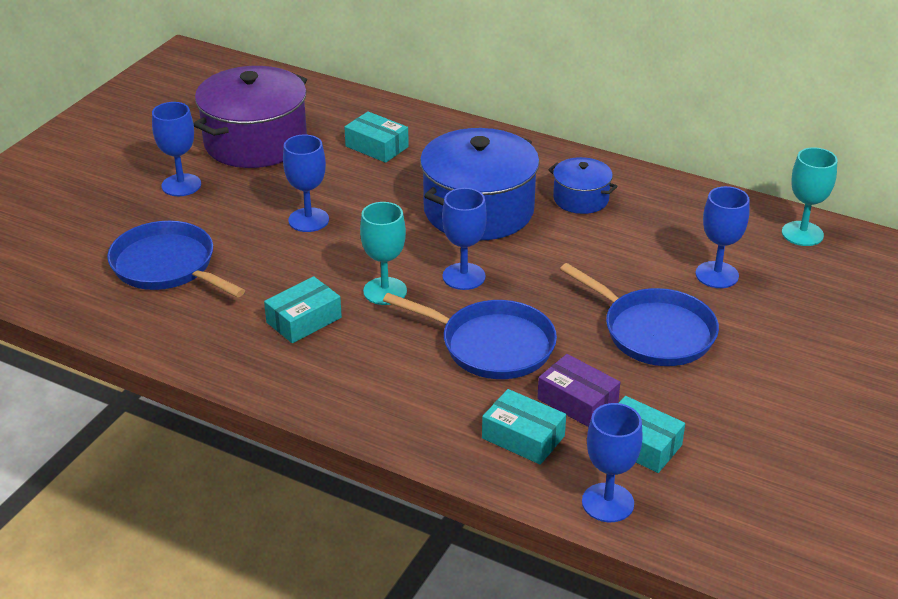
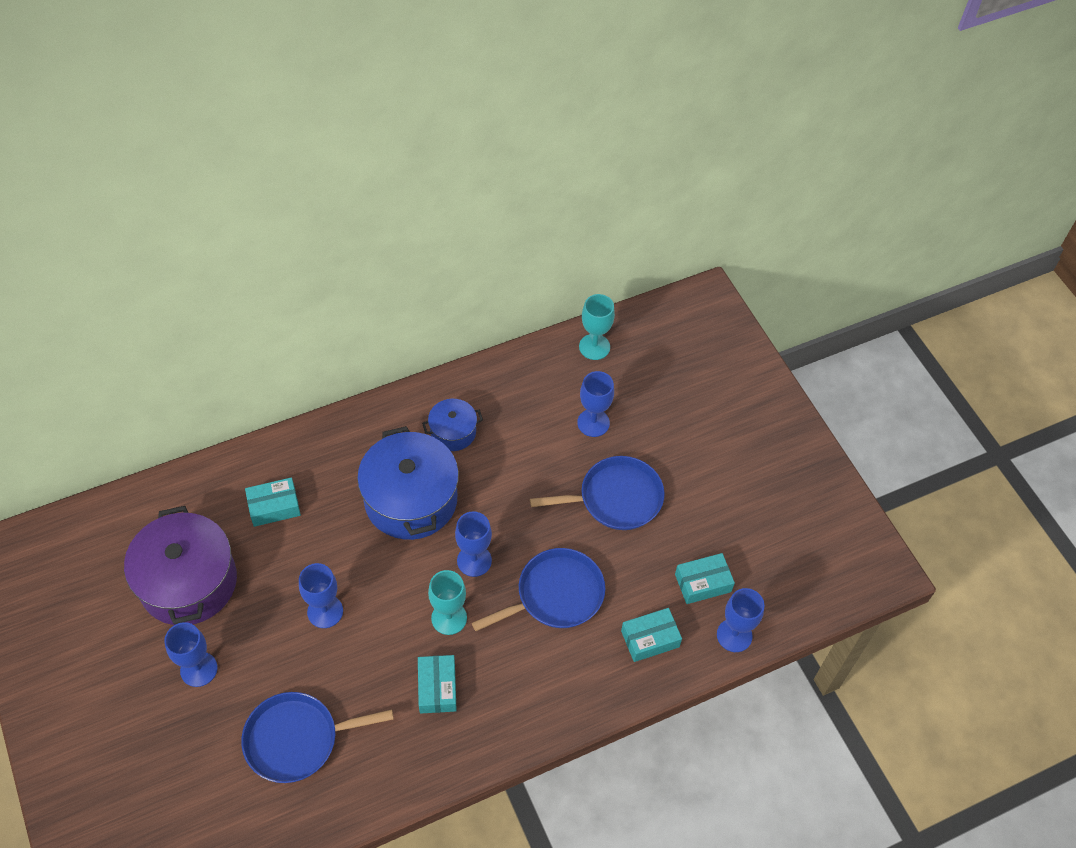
camera: 55 degrees left, 20 degrees up
(577, 401) = (643, 587): purple box -> none

